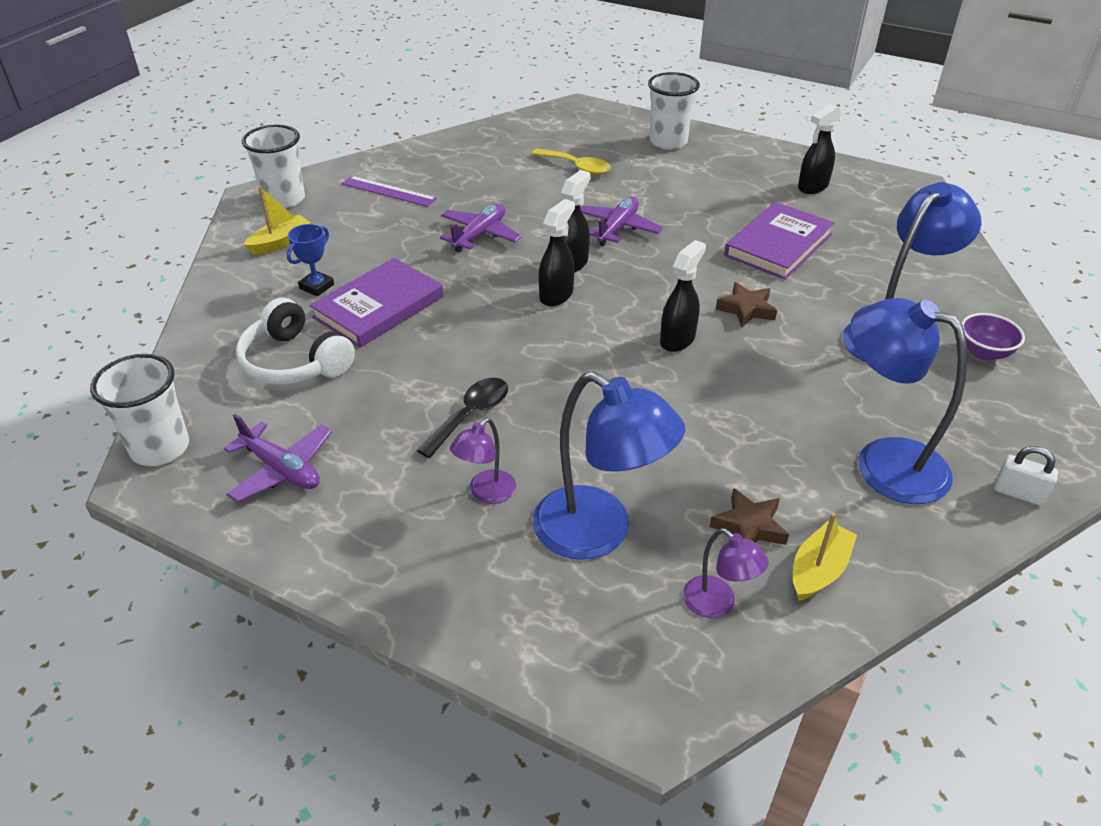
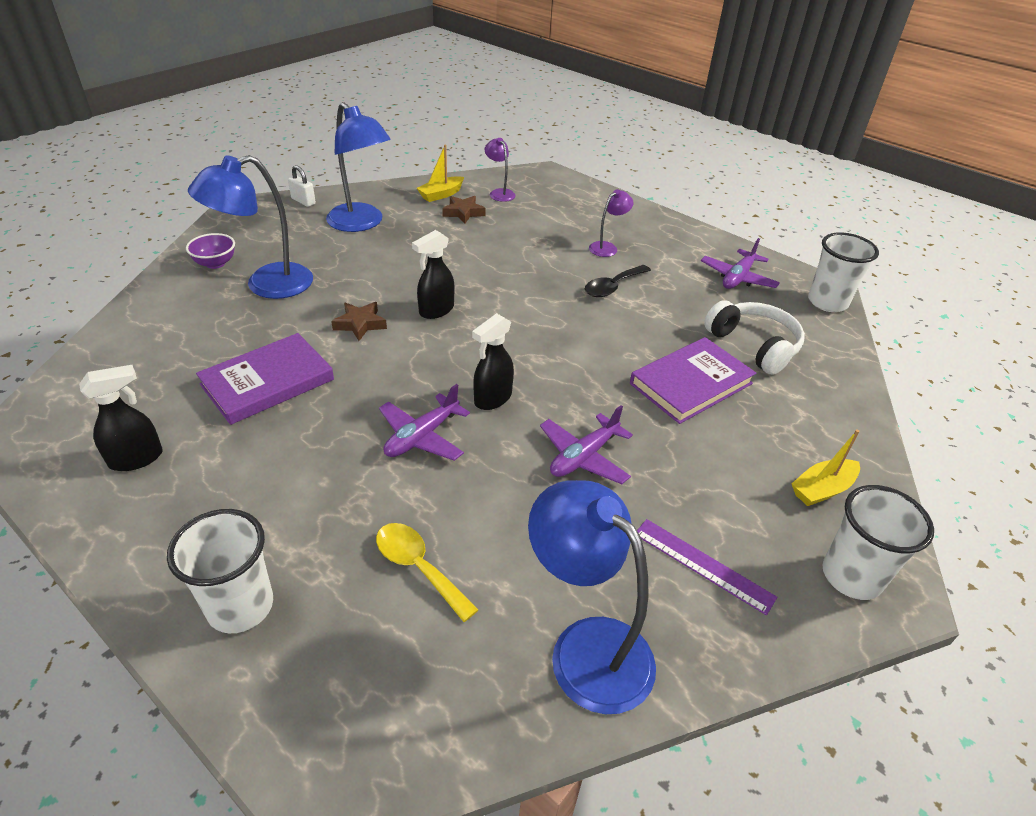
camera: 170 degrees left, 0 degrees up
(282, 469) = (737, 278): purple plane -> purple plane turned 105 degrees counterclockwise
(316, 286) = (758, 418): blue trophy -> none
(556, 295) = (521, 366): black spray bottle -> none
(599, 533) = (546, 223): blue lamp -> blue lamp (586, 647)

